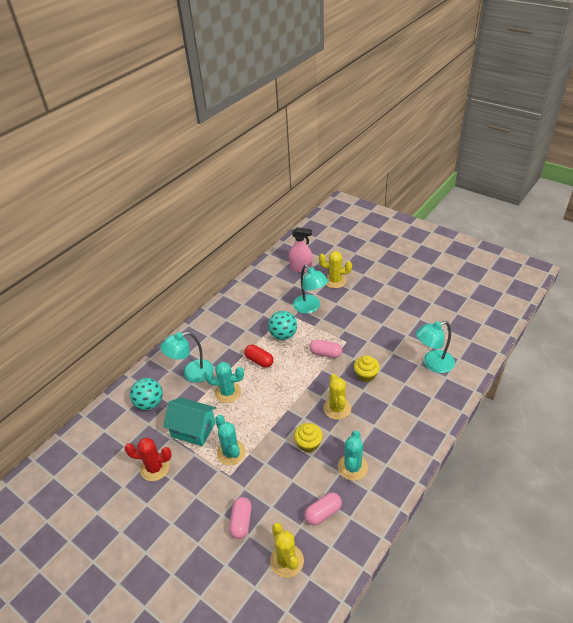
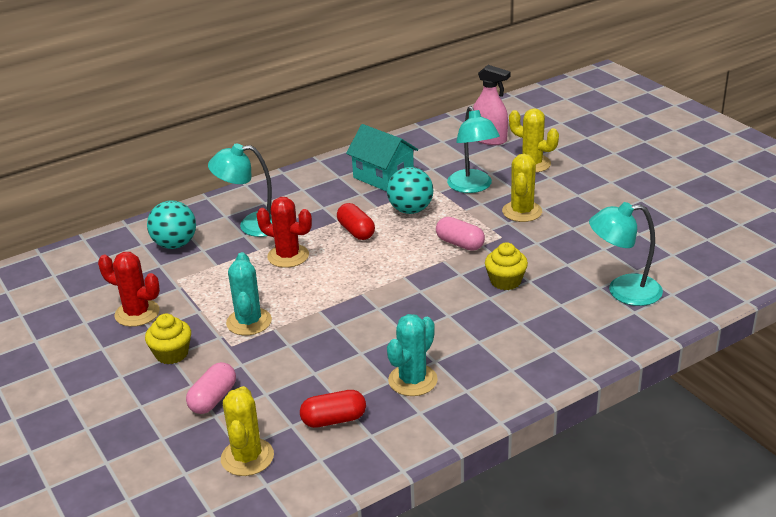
camera: 20 degrees right, 10 degrees down
(193, 429) = (214, 285): turquoise house -> turquoise house (383, 177)
(227, 392) = (288, 256): turquoise cactus -> red cactus
(308, 444) = (365, 338): yellow cupcake -> yellow cupcake (172, 354)
(323, 513) = (334, 420): pink capsule -> red capsule
(337, 408) = (435, 309): yellow cactus -> yellow cactus (522, 212)

